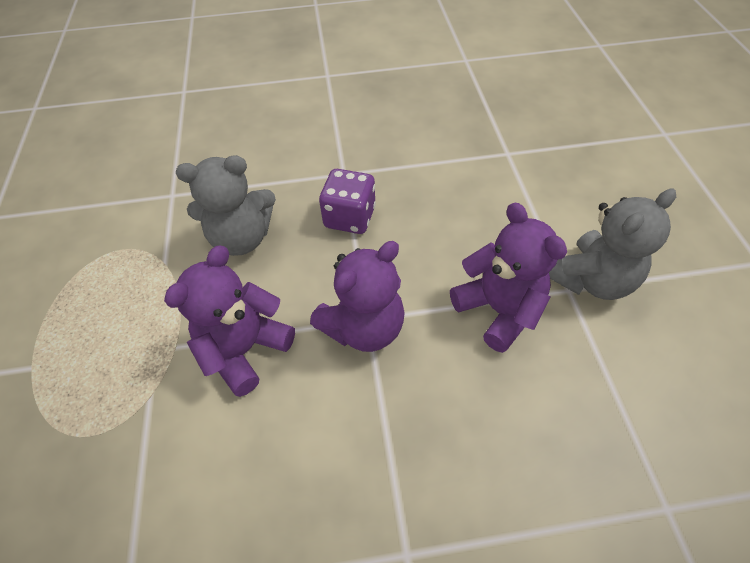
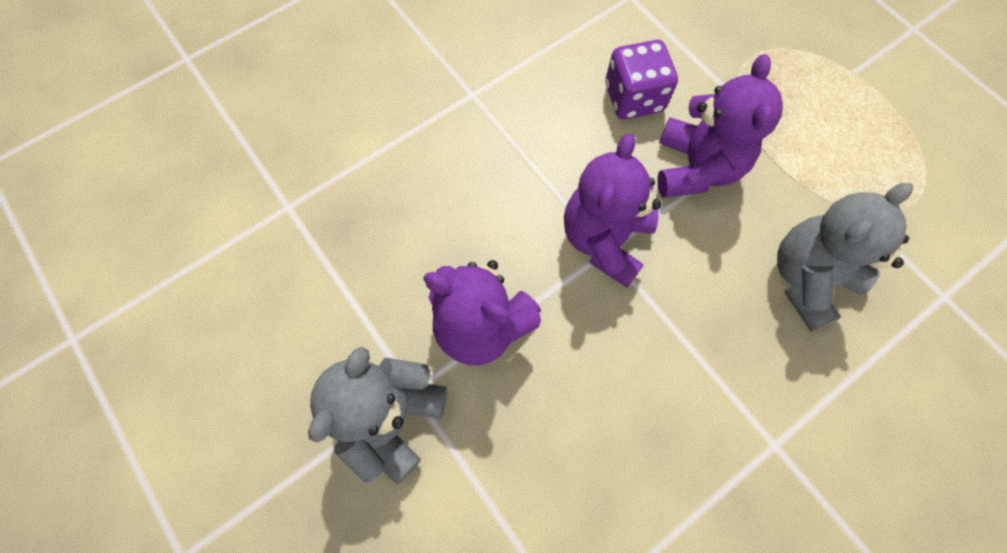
camera: 150 degrees right, 15 degrees up
(349, 217) = (713, 371): purple dice -> purple dice (634, 98)

